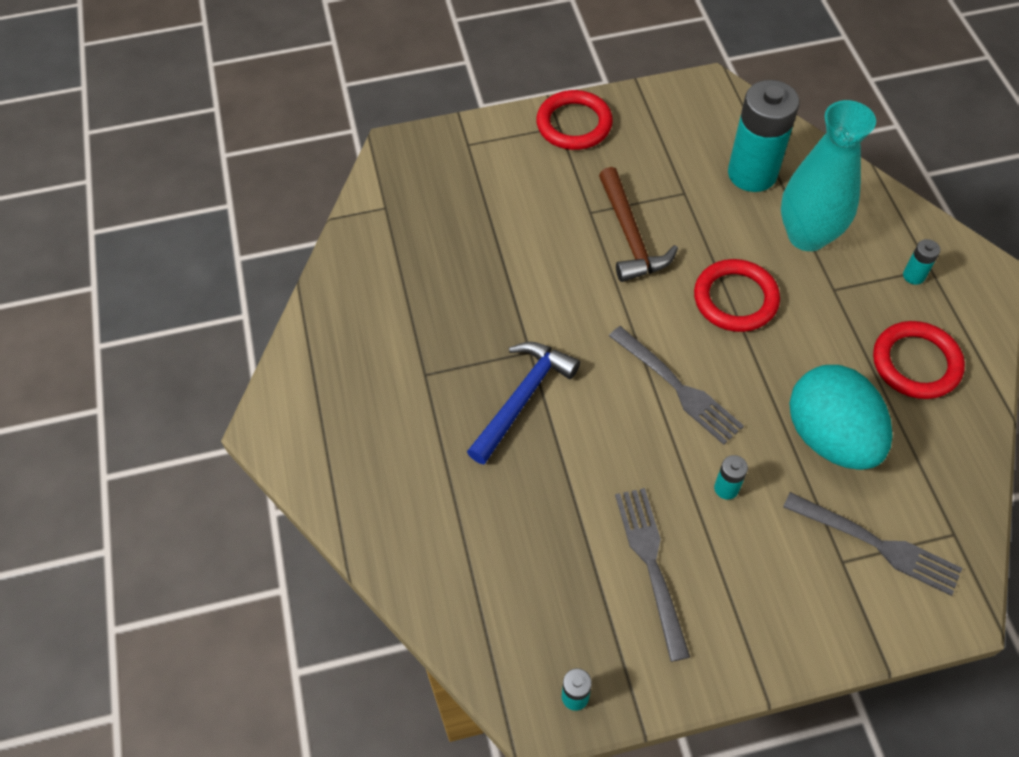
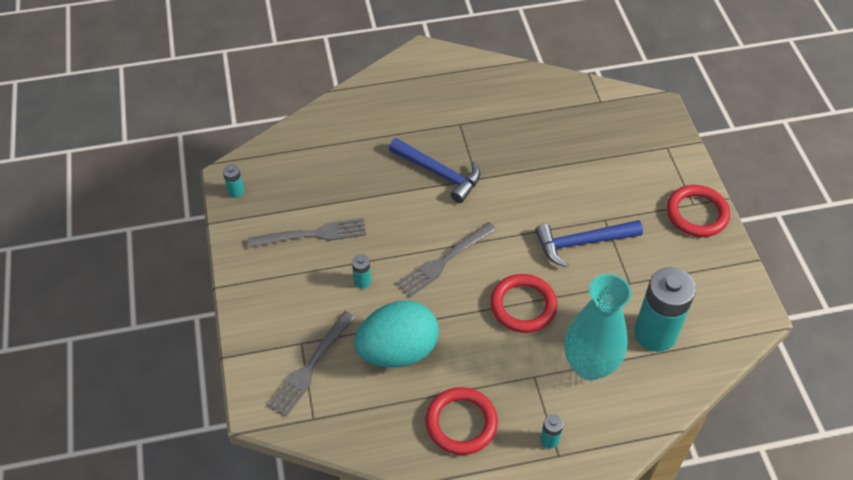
camera: 90 degrees right, 5 degrees down
(630, 235) = (582, 243): brown hammer -> blue hammer

